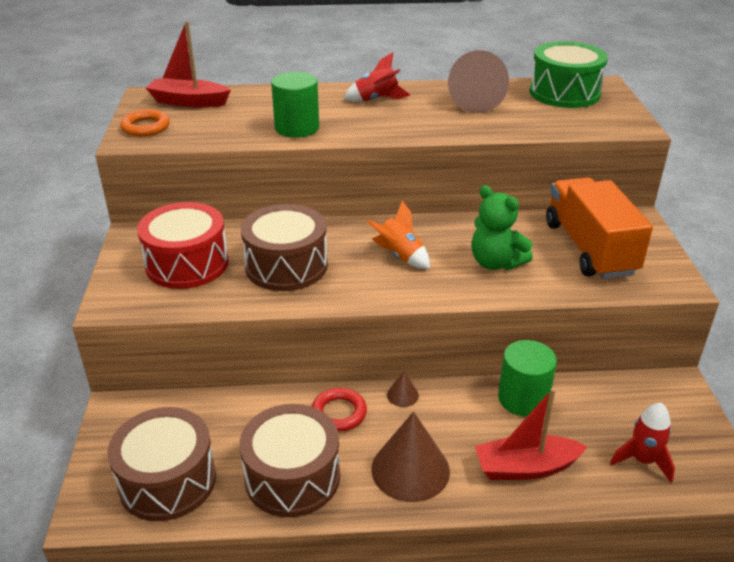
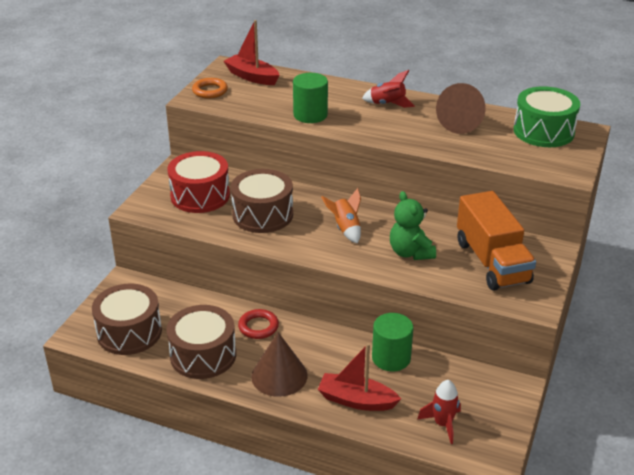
camera: 25 degrees right, 0 degrees up
(402, 395) = (309, 329): brown cone -> none
(589, 248) = (492, 262): orange truck -> orange truck turned 150 degrees clockwise

